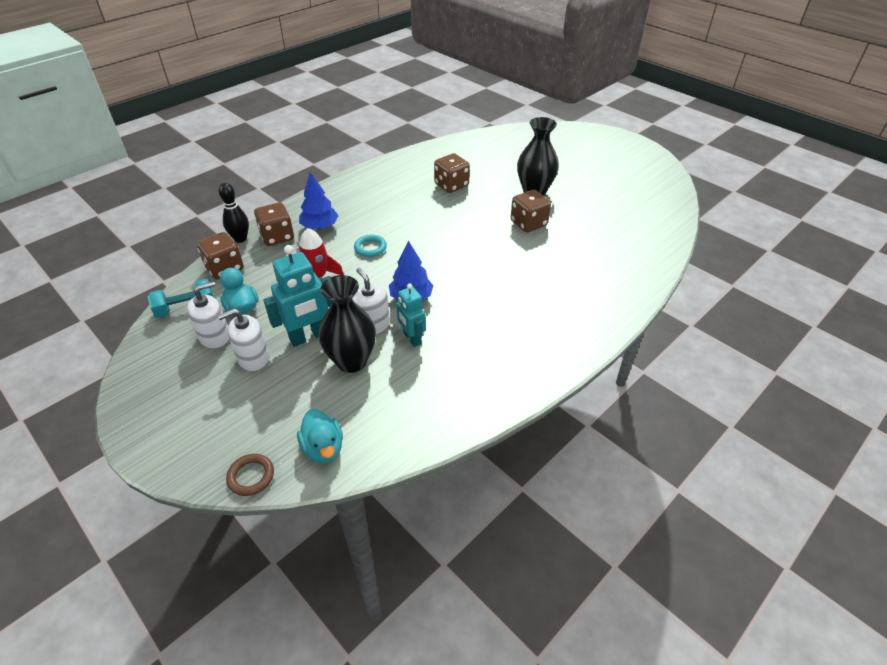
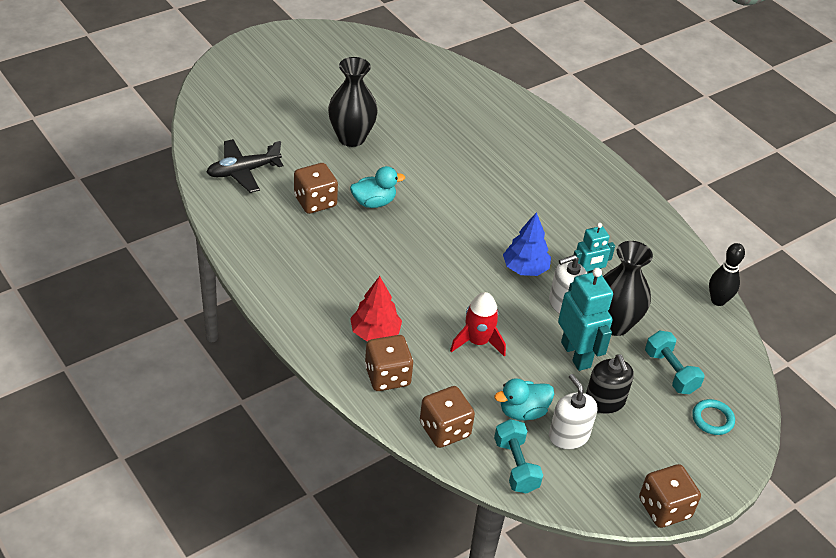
camera: 85 degrees left, 0 degrees up
(240, 239) = (383, 414): black bowling pin -> black bowling pin (718, 300)
(251, 476) = (749, 403): brown ring -> none
(253, 358) = (604, 401): white soap dispenser -> black soap dispenser
(292, 406) = (670, 372): none -> turquoise dumbbell
(320, 227) = (375, 333): blue tree -> red tree
(323, 448) = (718, 352): turquoise duck -> turquoise duck (374, 202)
(370, 248) = (430, 290): turquoise ring -> turquoise ring (712, 419)
(470, 154) = (243, 171): none -> black plane
(528, 223) = (413, 157): brown dice -> brown dice (664, 508)

